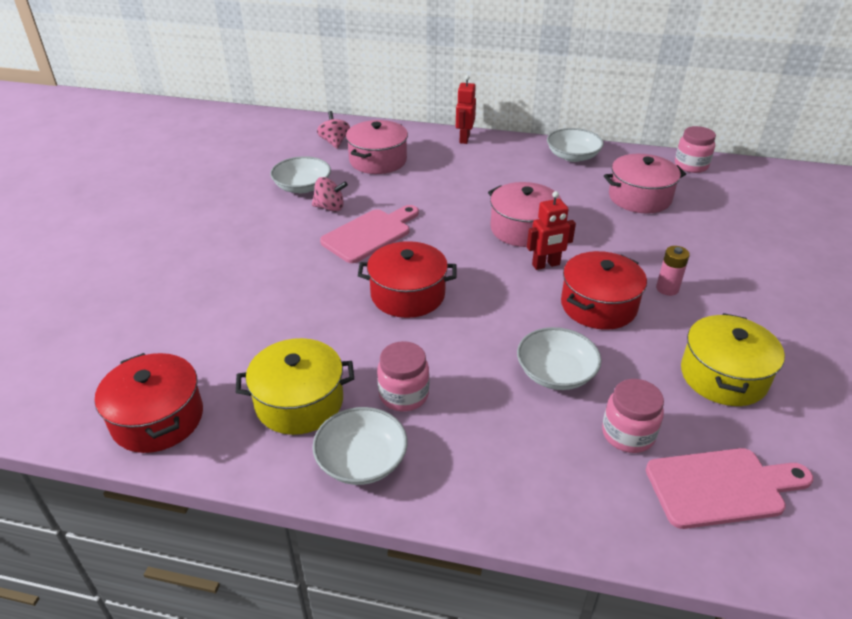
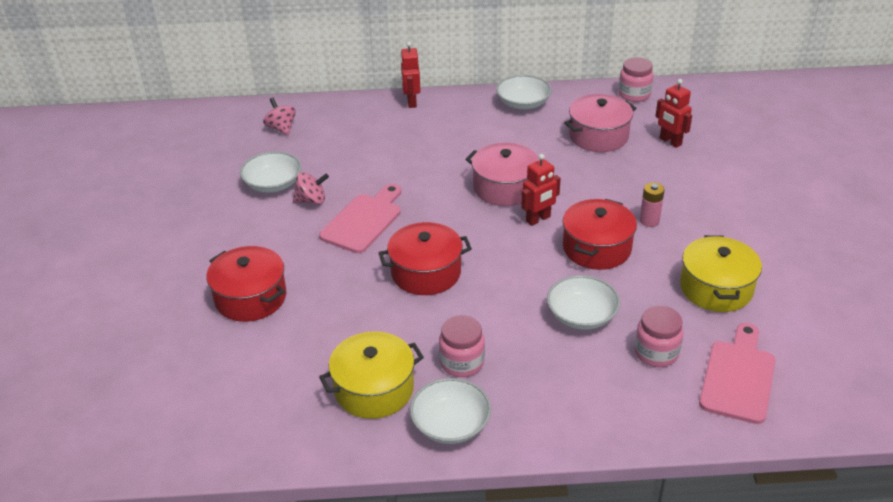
camera: 15 degrees left, 0 degrees up
(157, 418) = (254, 432): red pot -> red pot (250, 298)
(378, 160) = (336, 141): pink pot -> none
(716, 215) = (670, 142): none -> red robot
(721, 487) = (738, 377): pink cutting board -> pink cutting board turned 45 degrees counterclockwise

